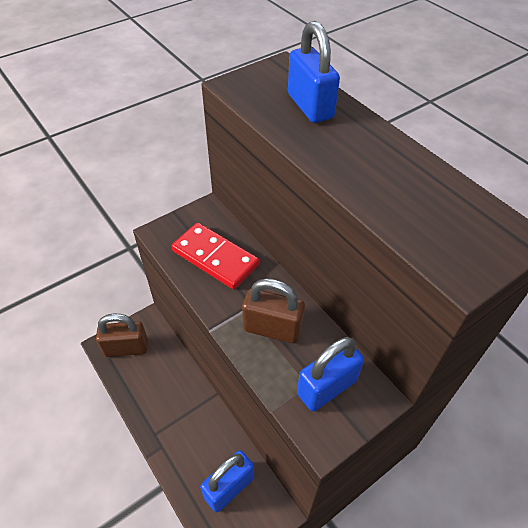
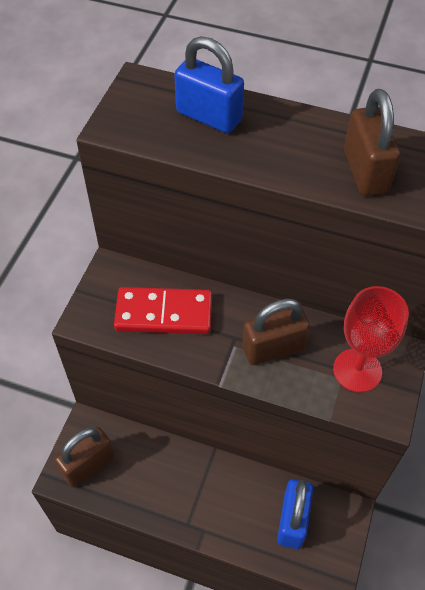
camera: 35 degrees left, 5 degrees up
(327, 387) = (357, 370): blue padlock -> red goblet
(405, 200) = (365, 171): none -> brown padlock

